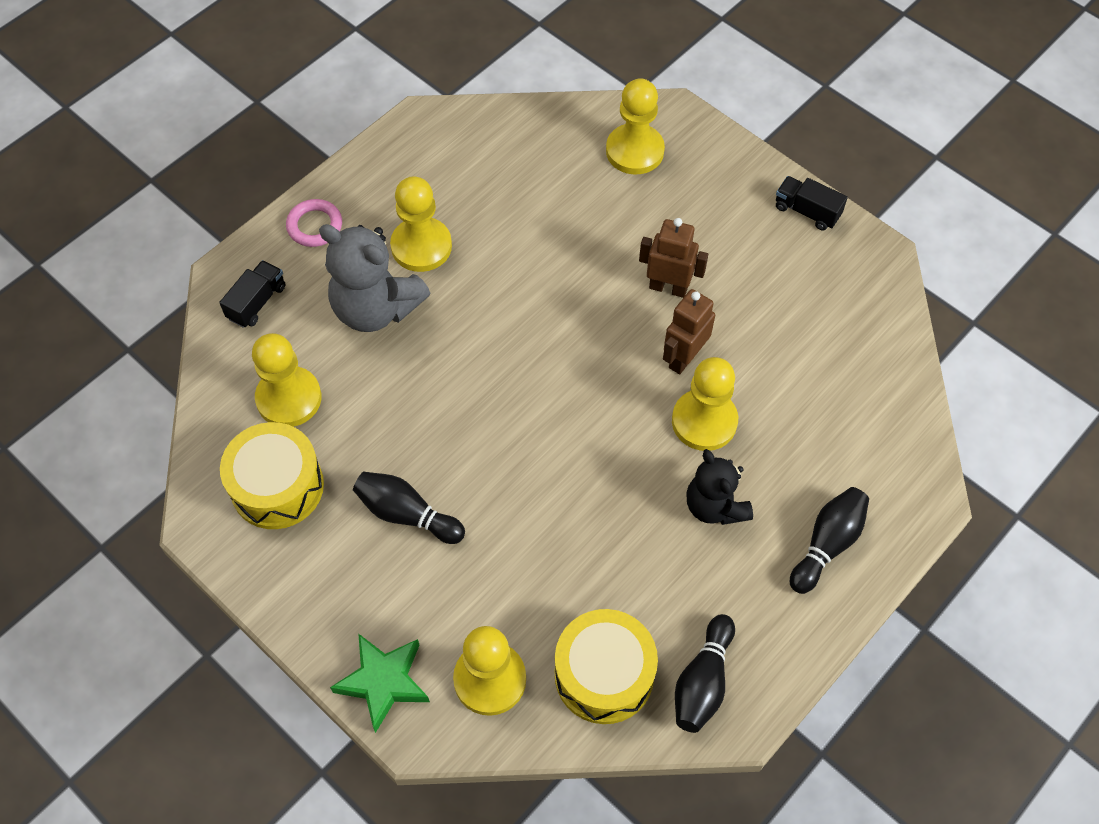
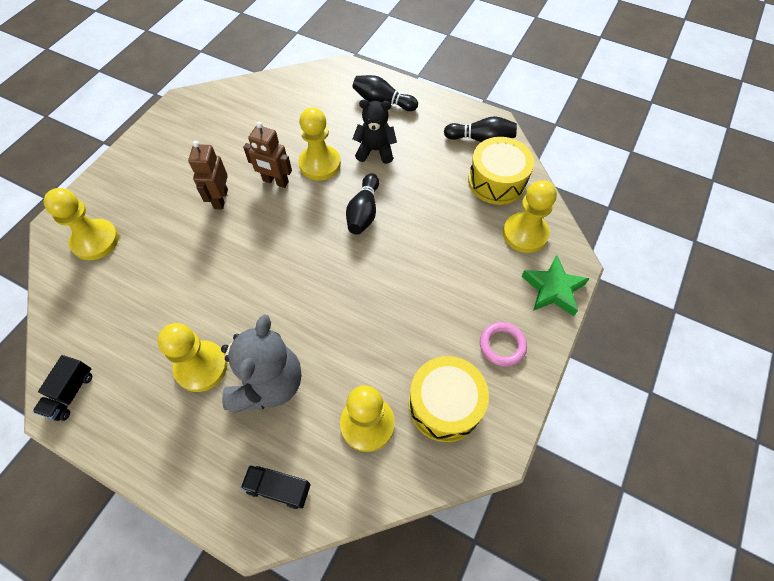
camera: 105 degrees left, 0 degrees up
(315, 226) = (187, 465): pink ring -> pink ring (502, 345)
(407, 514) = (436, 309): black bowling pin -> black bowling pin (364, 212)
(715, 506) = (375, 150): black teddy bear -> black teddy bear turned 135 degrees counterclockwise
(807, 211) = (149, 138): black truck -> black truck (70, 393)

